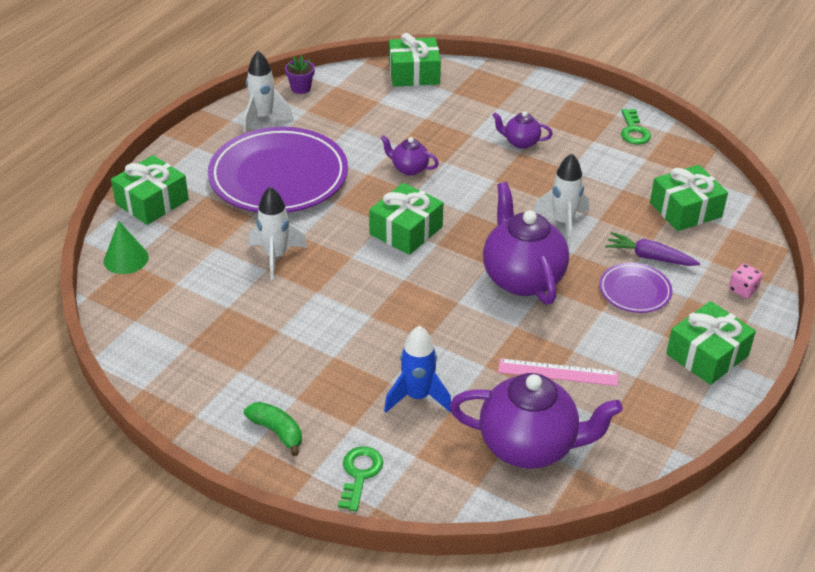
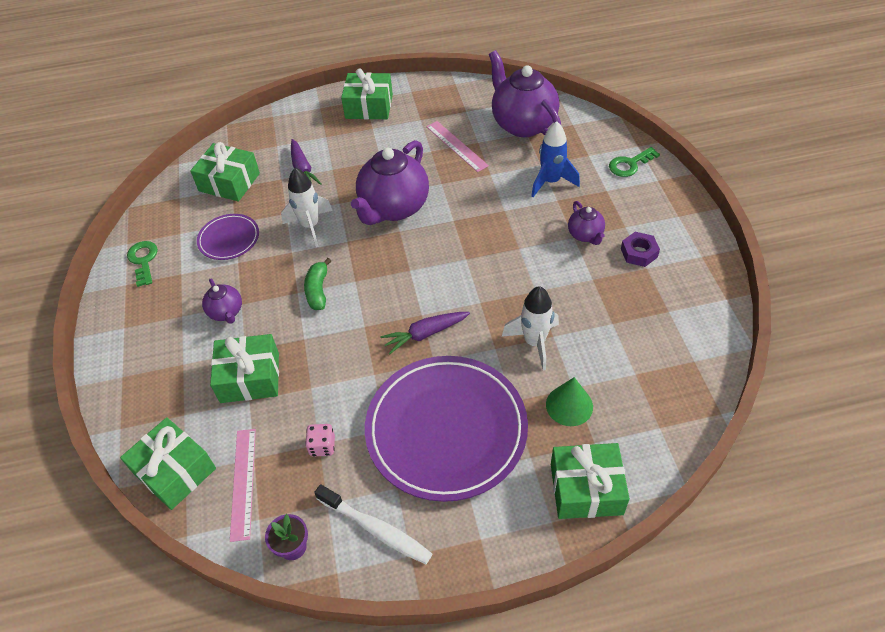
camera: 130 degrees left, 10 degrees up
(126, 259) = (660, 432): green cone -> green cone (569, 405)
(259, 380) = (639, 253): none -> purple nut
(263, 118) = (376, 529): white rocket -> white toothbrush
(277, 431) = (656, 214): green banana -> green banana (318, 290)
(364, 213) = (425, 334): none -> purple carrot
(368, 91) = (243, 483): none -> pink ruler
(406, 230) = (416, 296): green gift -> green gift (250, 377)
(409, 168) = (337, 352): purple teapot -> purple teapot (585, 235)
(633, 131) = (143, 260): green key -> green key turned 60 degrees counterclockwise
(634, 291) = (345, 158): purple plate -> purple plate (229, 239)
(743, 290) = (292, 121): pink dice -> pink dice (322, 446)

